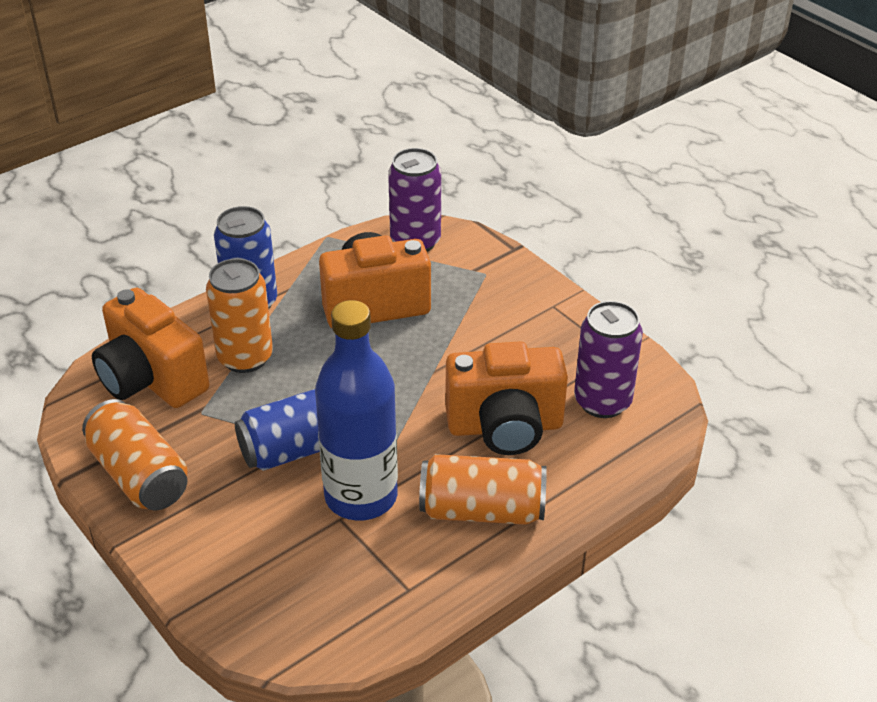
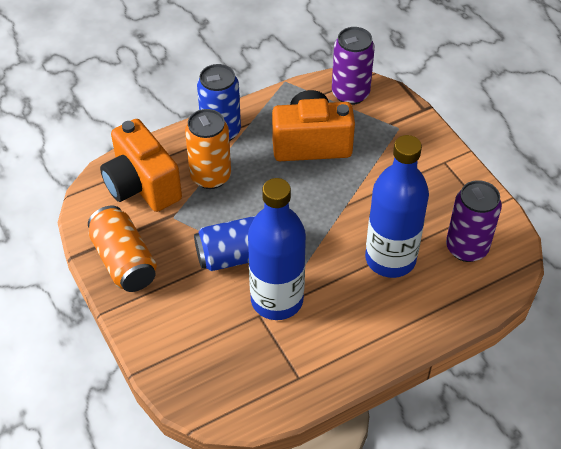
camera: 10 degrees right, 10 degrees up
(482, 510) = (361, 323): orange can -> none
(505, 427) = (390, 259): orange camera -> blue bottle

